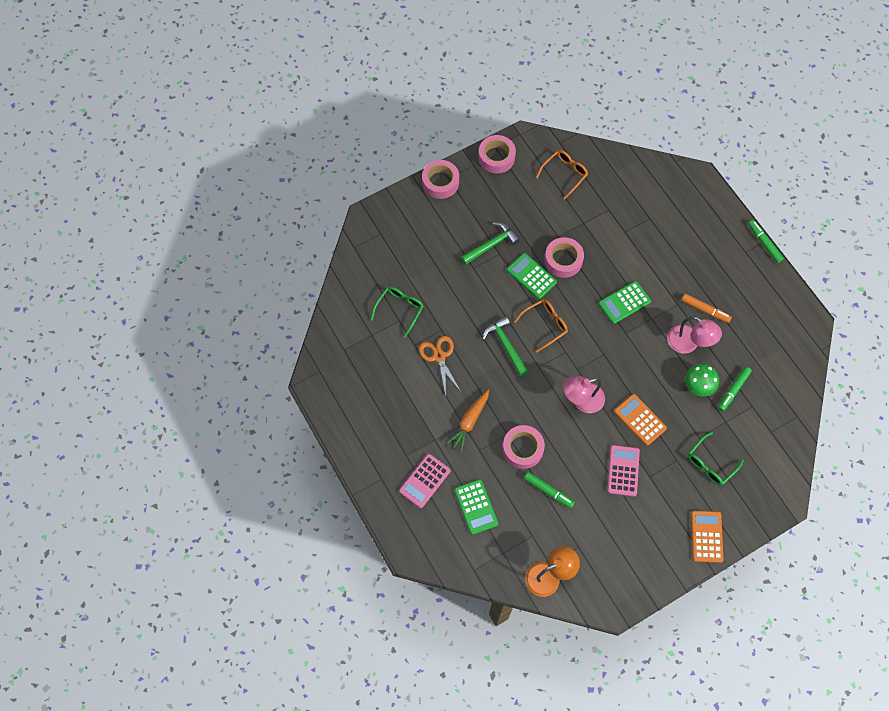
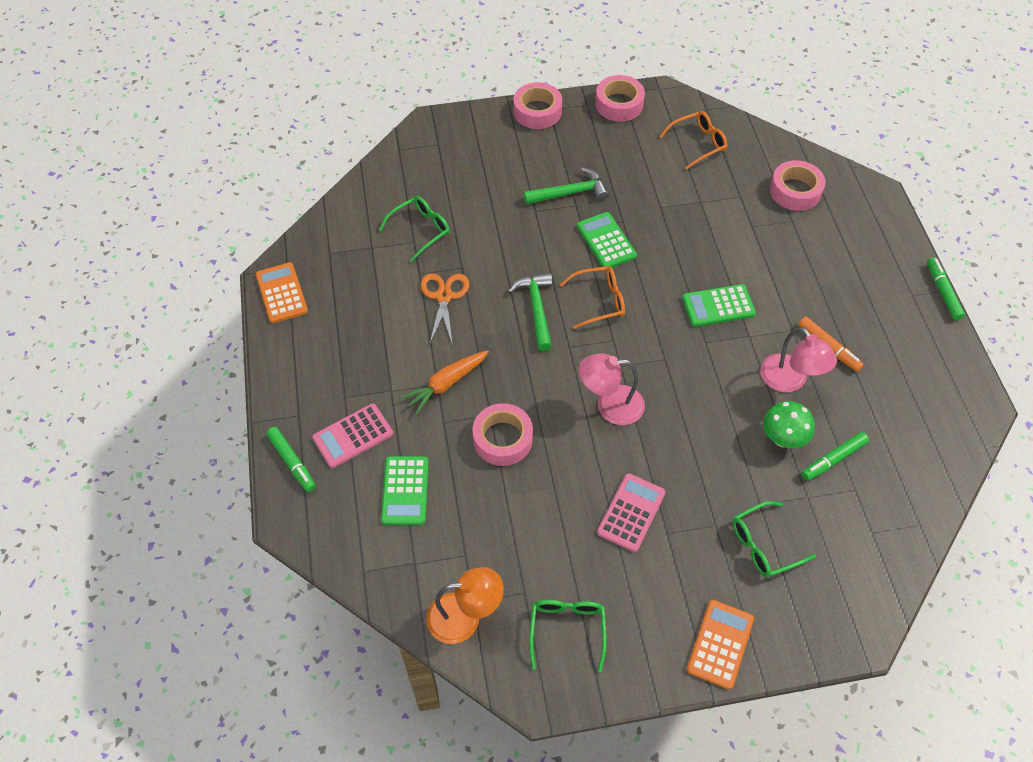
camera: 20 degrees right, 10 degrees down
(548, 491) = (514, 504): green marker -> green marker (292, 462)
(563, 260) = (656, 235): pink tape -> pink tape (795, 191)
(614, 561) = (567, 630): none -> green glasses
(640, 420) = (682, 455): orange calculator -> orange calculator (282, 293)

